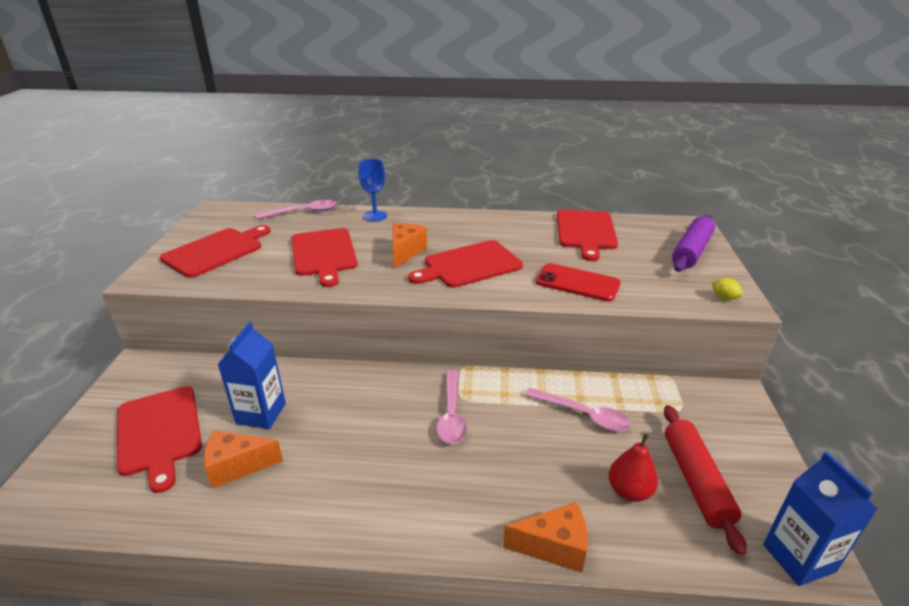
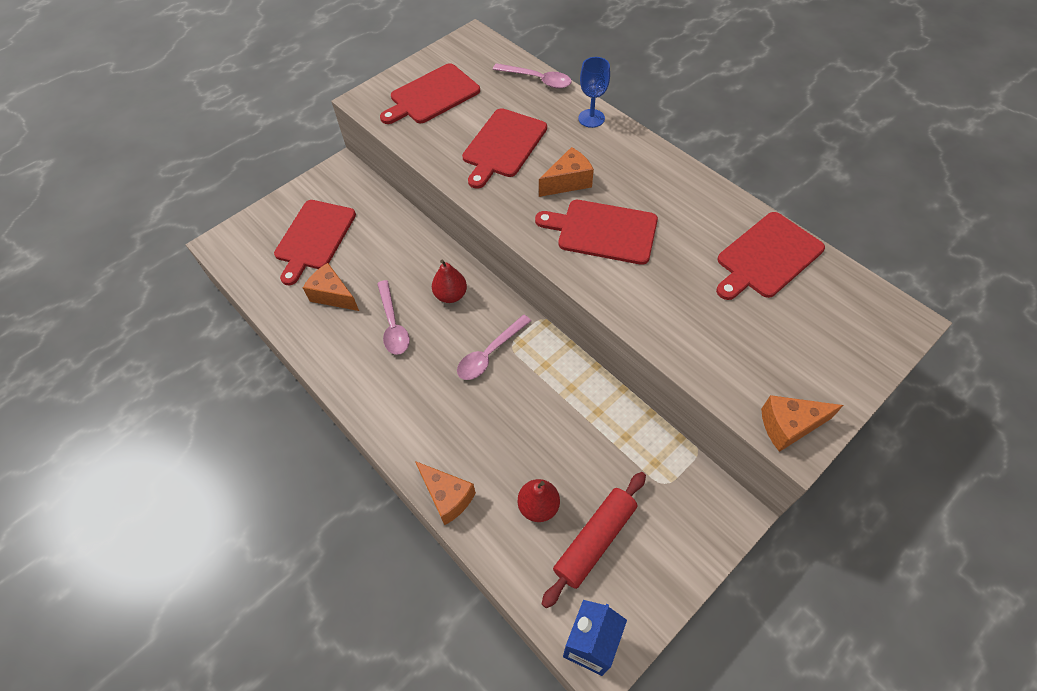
camera: 45 degrees right, 25 degrees up
(216, 251) = (432, 95): red cutting board -> red cutting board turned 150 degrees clockwise
(261, 413) = (377, 263): blue carton -> none
(365, 396) = (450, 295): none -> red pear
(577, 283) = (671, 314): red phone -> none
(583, 415) = (581, 427): pink spoon -> pink spoon (393, 324)
(691, 251) = (845, 353): purple rolling pin -> none
(724, 298) = (789, 426): yellow lemon -> orange cheese

